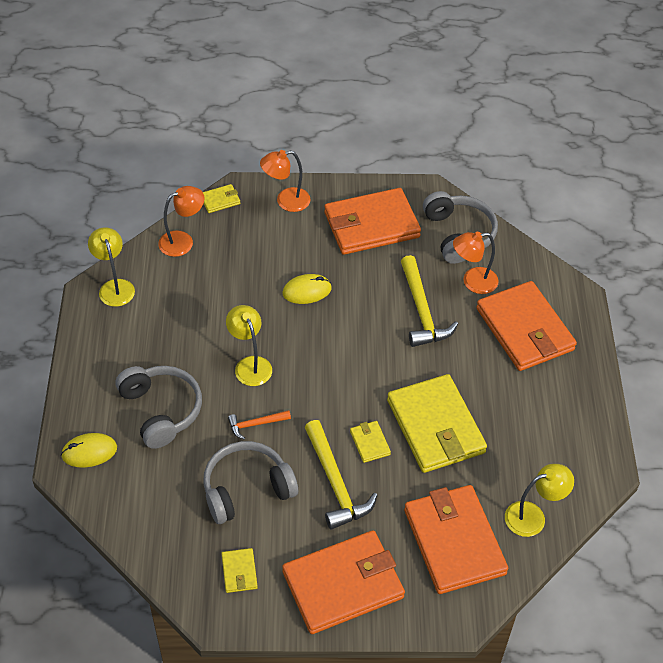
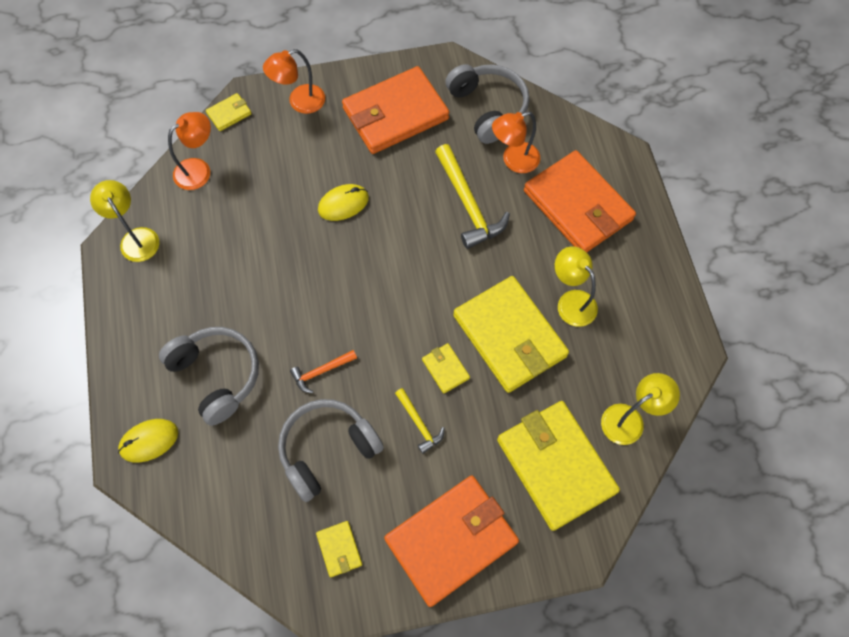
camera: 10 degrees left, 15 degrees up
(250, 365) = (301, 302): yellow lamp -> yellow lamp (571, 301)
(335, 483) = (419, 424): yellow hammer -> yellow hammer, size x0.53
(454, 541) = (556, 465): orange wallet -> yellow wallet

